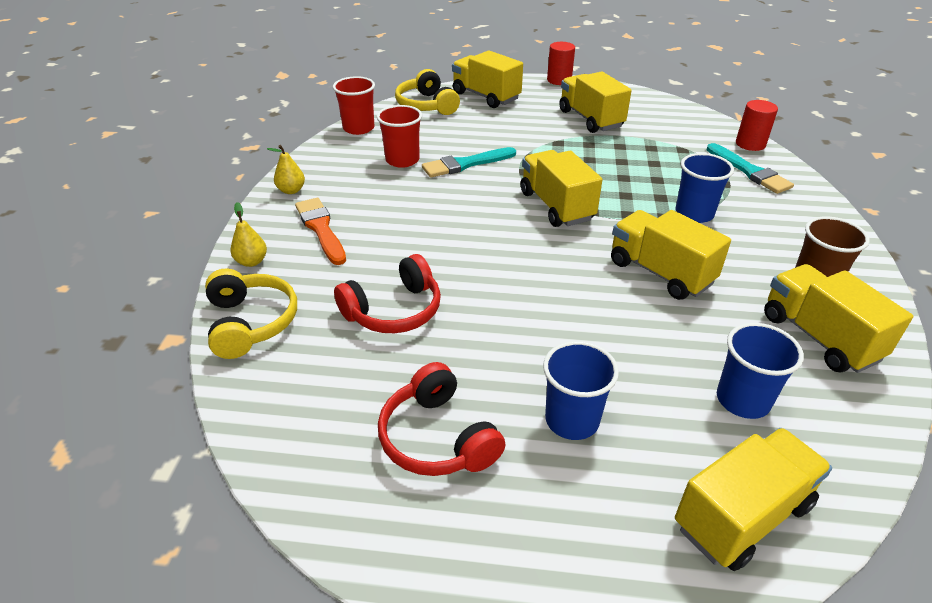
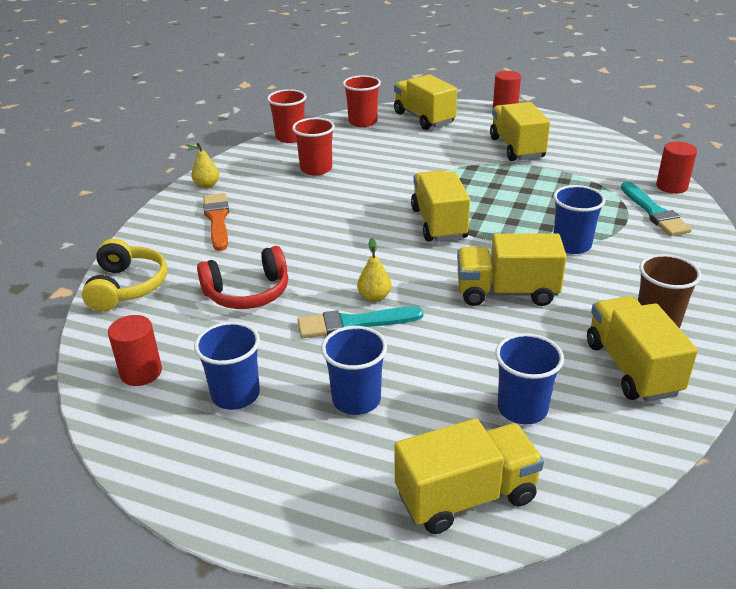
camera: 15 degrees right, 5 degrees down
(251, 261) = (148, 239): yellow pear -> yellow pear (374, 297)
(314, 429) = (141, 372): none -> red cylinder
(426, 105) = (362, 122): yellow headphones -> red cup
(437, 438) = (235, 395): red headphones -> blue cup
(465, 164) = (372, 178): turquoise brush -> turquoise brush (353, 323)
(660, 272) = (506, 292): yellow truck -> yellow truck turned 60 degrees counterclockwise

